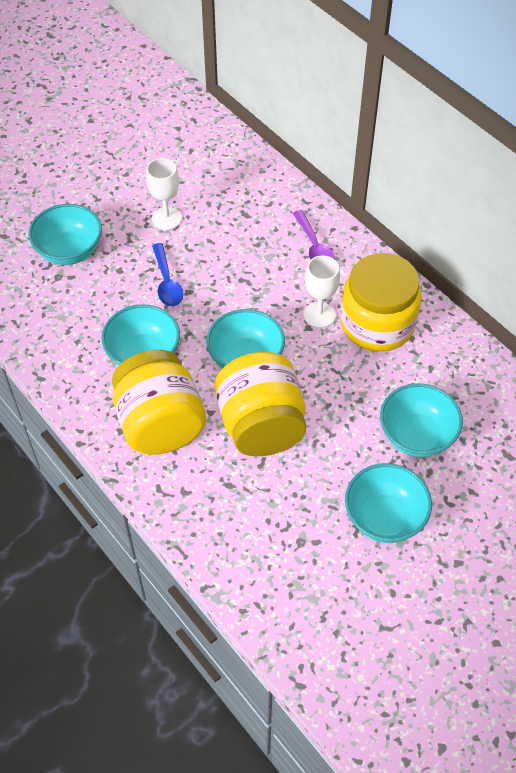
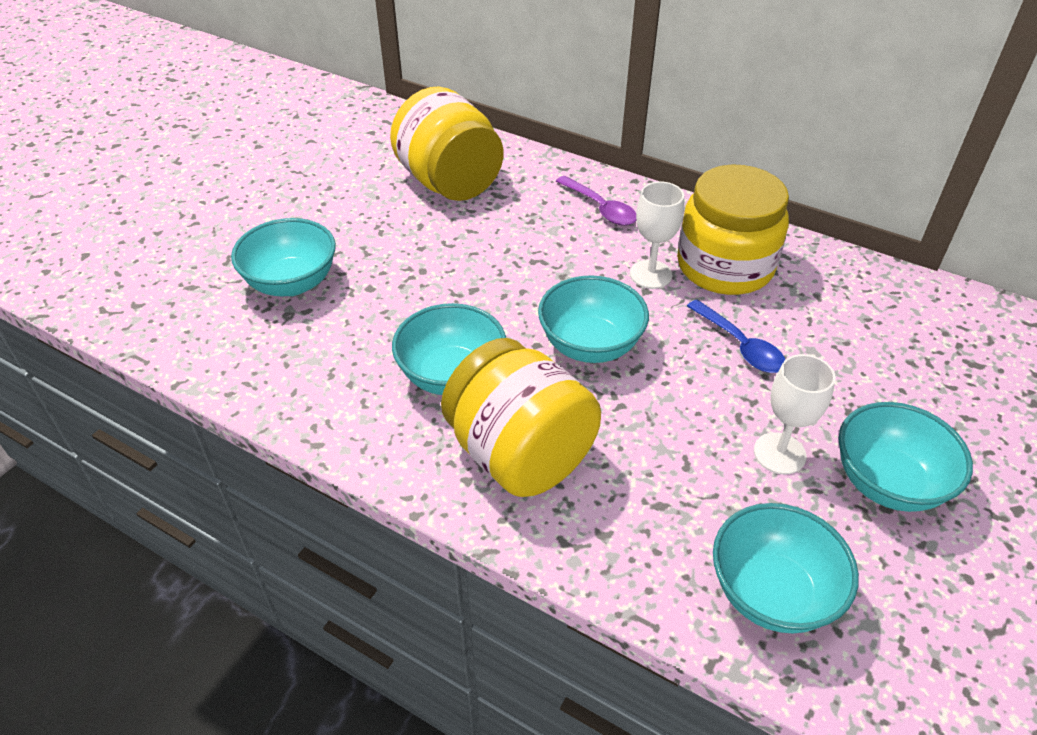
camera: 20 degrees left, 10 degrees down
(166, 218) = (404, 220): white goblet -> white goblet (779, 453)
(167, 282) = (440, 286): blue spoon -> blue spoon (740, 346)
(261, 425) = (657, 417): yellow jar -> yellow jar (450, 183)
(416, 436) = (855, 373): turquoise bowl -> turquoise bowl (772, 593)

